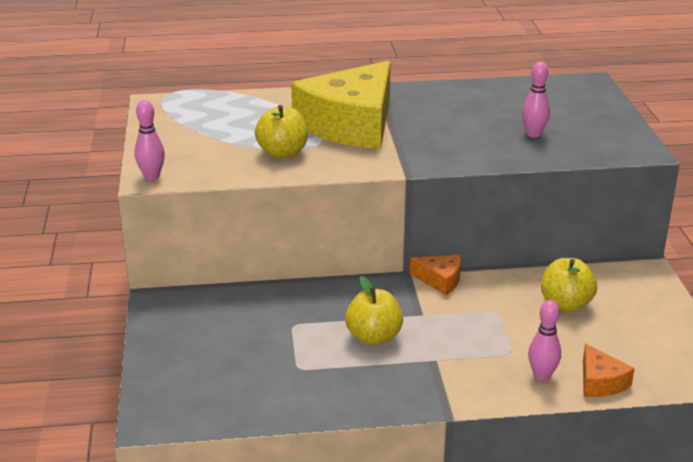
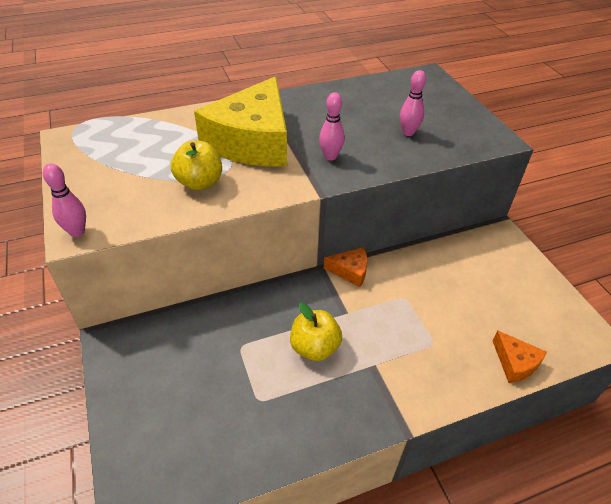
camera: 15 degrees left, 15 degrees up
(542, 376) = (467, 366): pink bowling pin -> pink bowling pin (330, 156)
(565, 304) = (456, 280): yellow apple -> none

